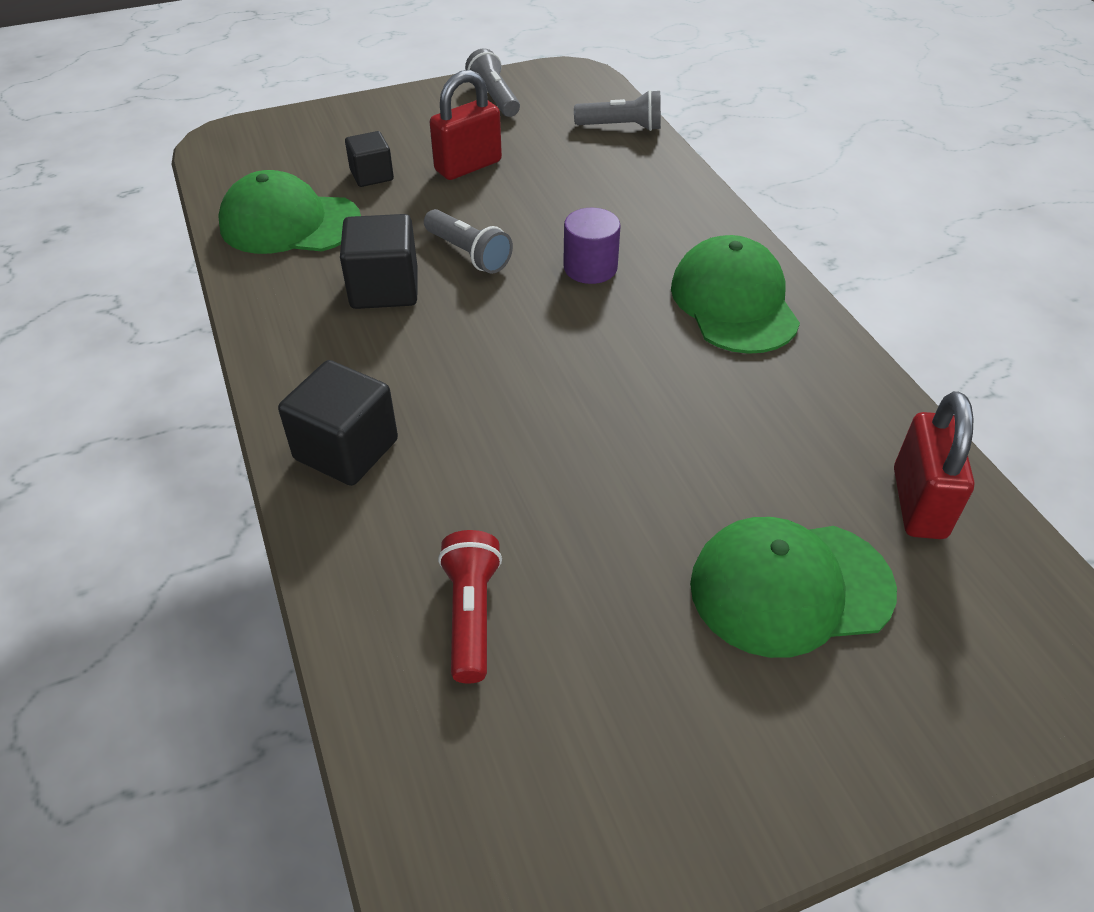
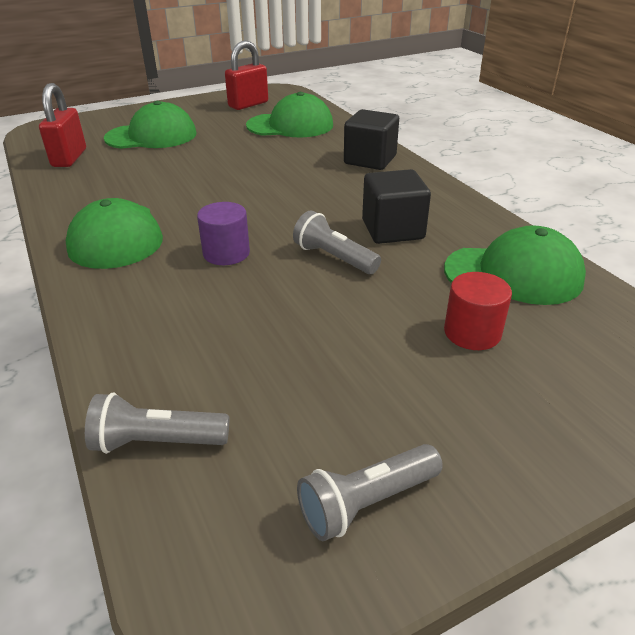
camera: 175 degrees right, 10 degrees down
(372, 175) = (472, 332): black cube -> red cylinder
(468, 166) = (365, 353): red padlock -> red padlock (248, 104)
(471, 615) = (290, 125): red flashlight -> green cap
(494, 98) = (366, 502): grey flashlight -> grey flashlight turned 90 degrees clockwise

